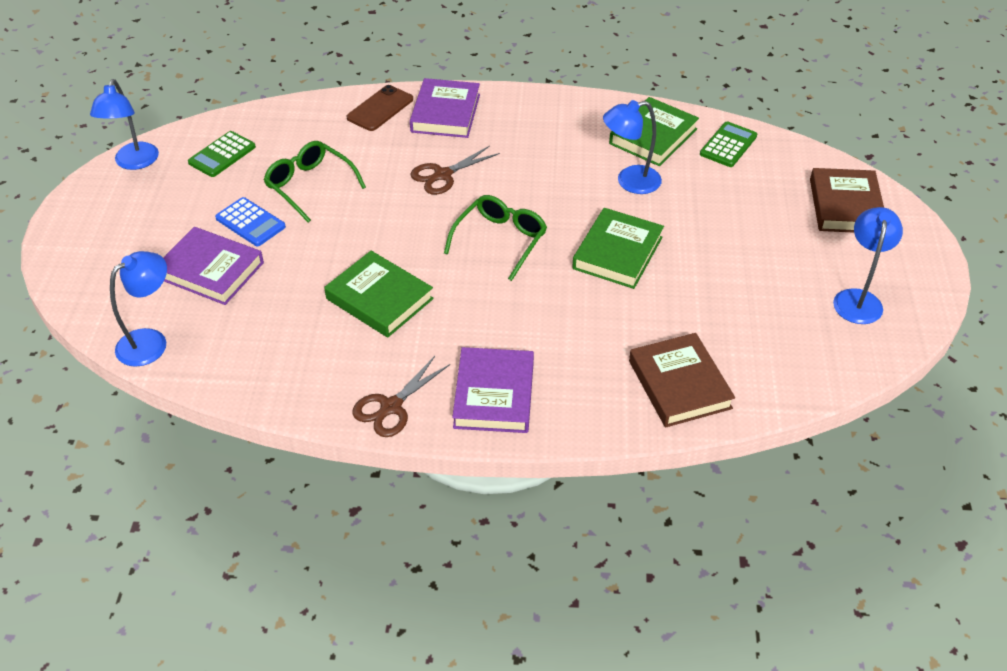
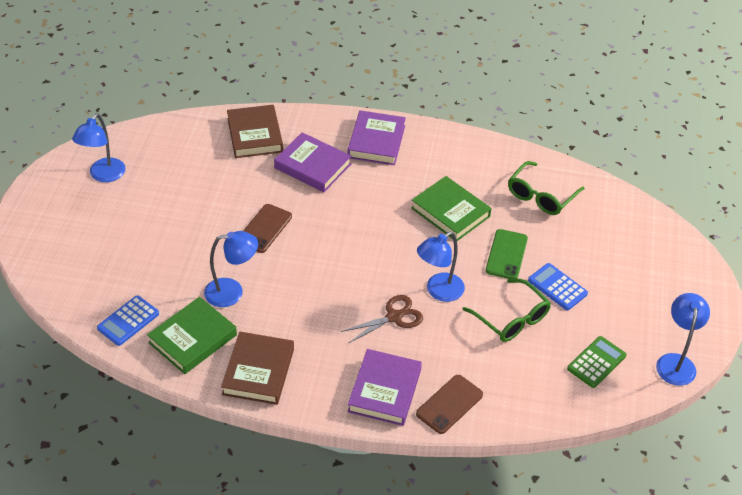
camera: 175 degrees left, 0 degrees up
(151, 341) = (611, 199): blue lamp -> blue lamp (439, 291)
(211, 270) = (580, 248): purple book -> purple book (312, 166)
(308, 253) = (506, 254): none -> green phone
(391, 407) = (443, 141): brown scissors -> none
(500, 240) = (354, 249): green glasses -> green glasses (541, 196)
(617, 253) = (264, 228): green book -> brown phone
(728, 145) = (128, 321): green calculator -> blue calculator
(845, 206) = (63, 249): brown book -> brown book (258, 371)

